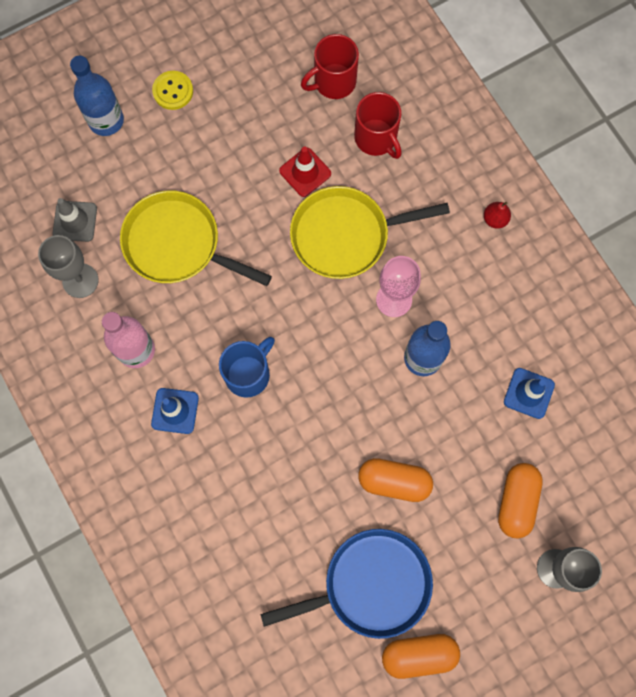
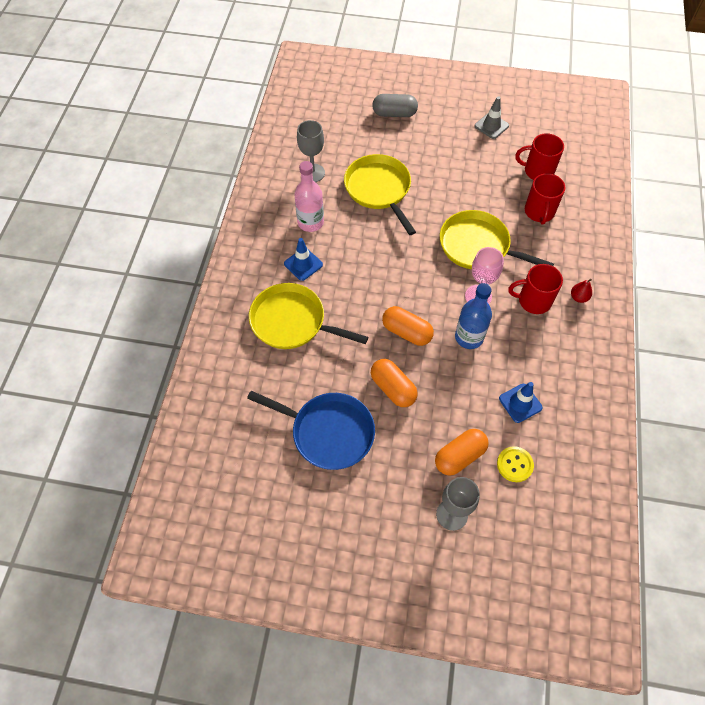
camera: 40 degrees right, 15 degrees down
(75, 221) = (335, 146): grey traffic cone -> grey traffic cone (491, 126)
(106, 120) = (394, 114): blue bottle -> grey capsule
(173, 91) = (442, 122): yellow button -> yellow button (514, 464)
(225, 491) = (292, 322): none -> yellow pan
(248, 374) = (360, 275): blue mug -> none
(305, 172) = (482, 202): red traffic cone -> none
(419, 654) = (322, 493): orange capsule -> orange capsule (406, 332)
(453, 260) = (533, 301): none -> red mug

